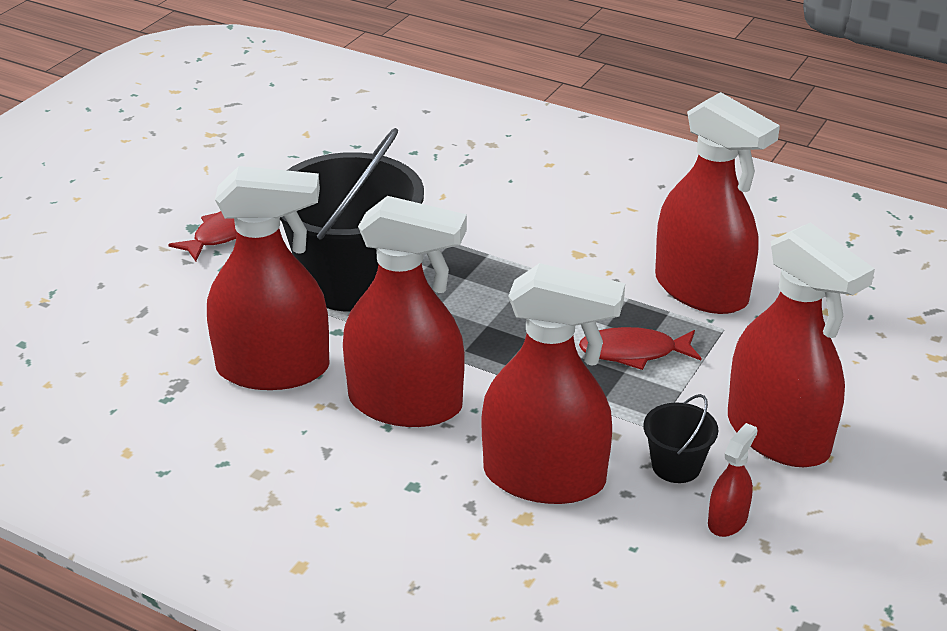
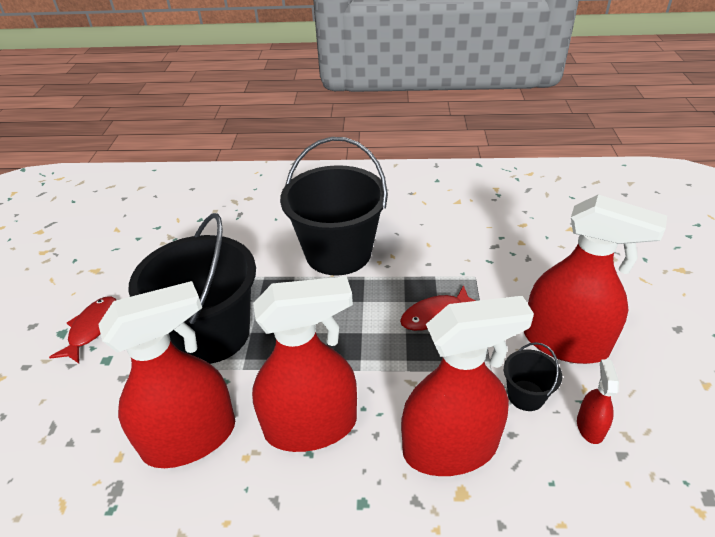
camera: 25 degrees left, 5 degrees up
(563, 245) = (338, 253): none -> black bucket
(701, 290) = (442, 254): red spray bottle -> none

